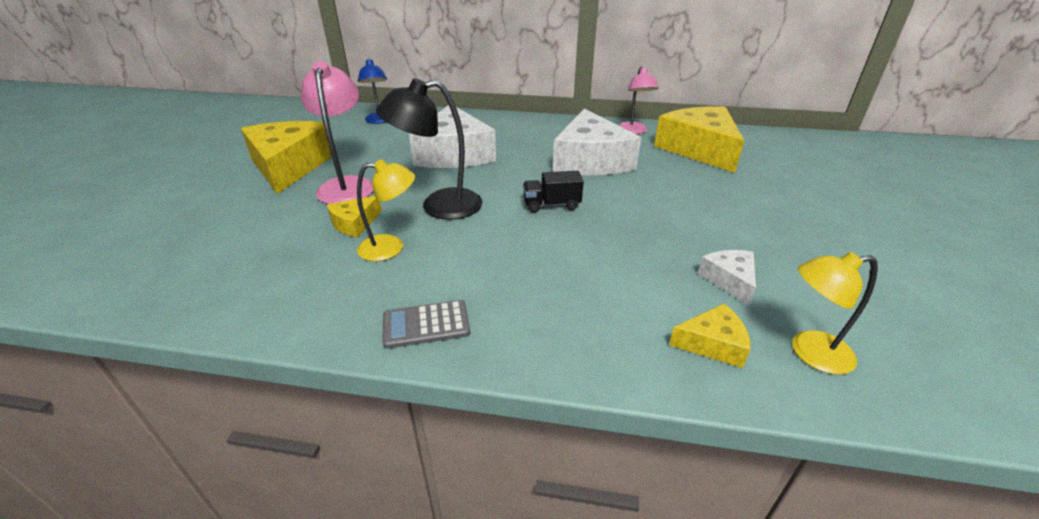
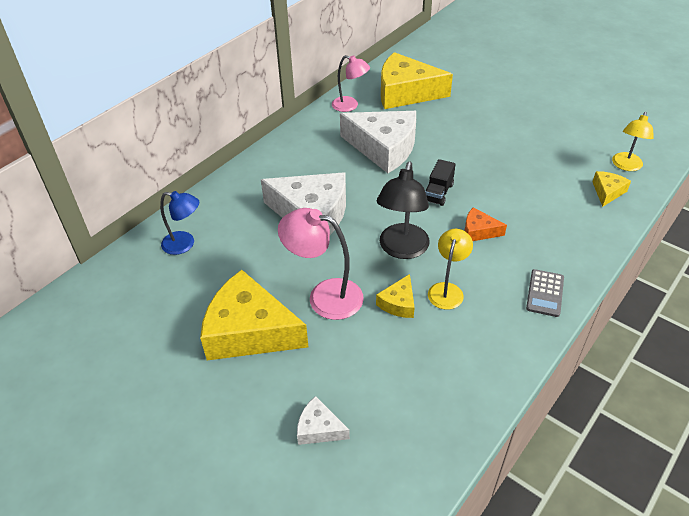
camera: 60 degrees left, 10 degrees up
(354, 223) = (398, 303): yellow cheese -> yellow cheese turned 45 degrees clockwise
(508, 245) = (478, 231): none -> orange cheese
(729, 280) = (561, 160): white cheese -> white cheese (319, 428)

